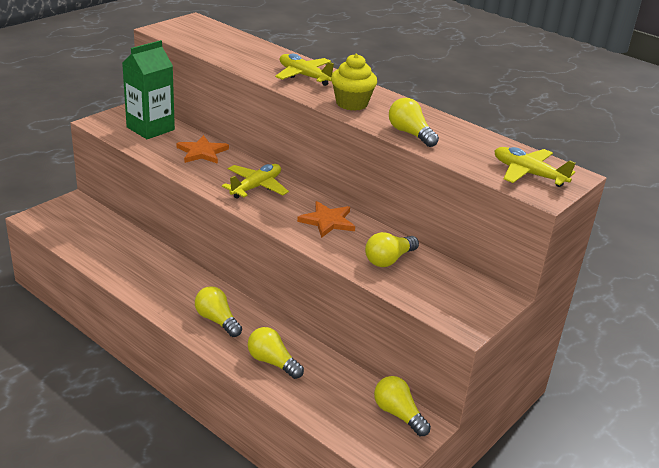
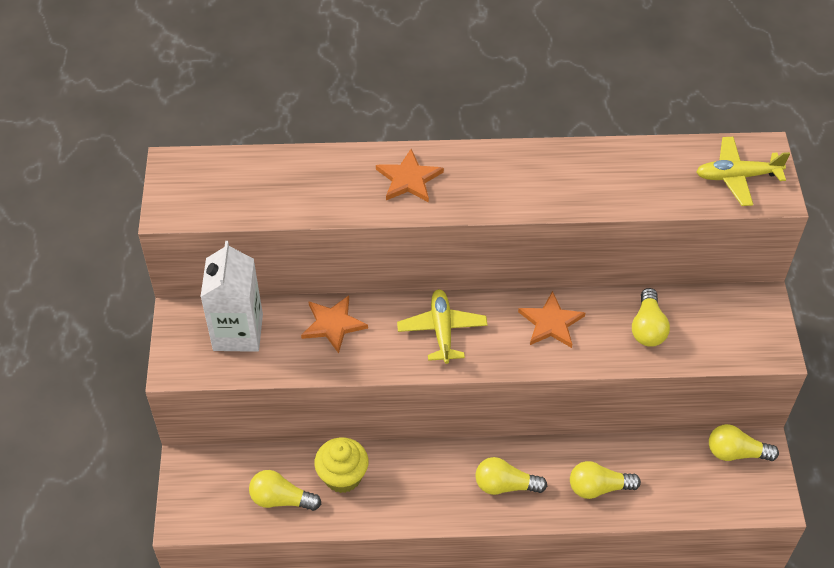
camera: 40 degrees left, 20 degrees up
(150, 128) = (238, 332): green carton -> white carton
(304, 76) = (409, 179): yellow plane -> orange star
(351, 103) = (502, 189): yellow cupcake -> yellow cupcake (342, 476)
(410, 133) = (598, 195): yellow light bulb -> yellow light bulb (281, 499)

